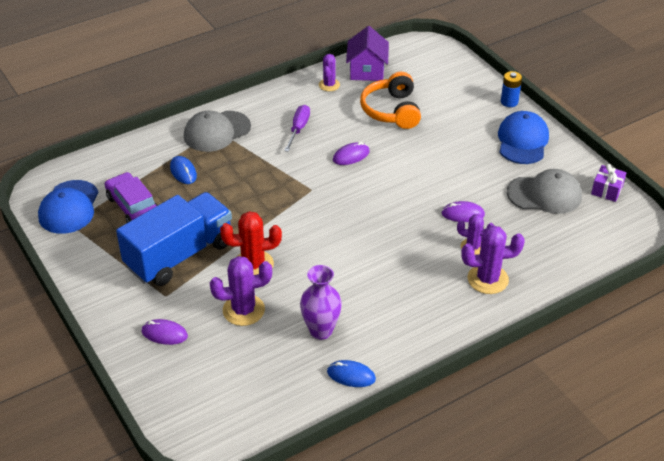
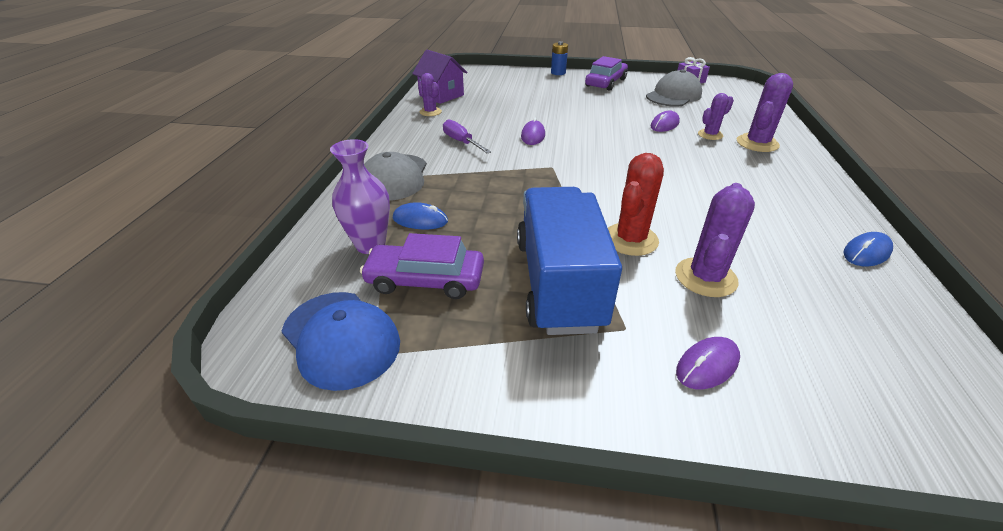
camera: 50 degrees left, 5 degrees down
(321, 331) = (778, 242): purple vase -> purple vase (370, 245)
(391, 110) = (503, 104): orange headphones -> none
(522, 141) = (605, 83): blue cap -> purple car

